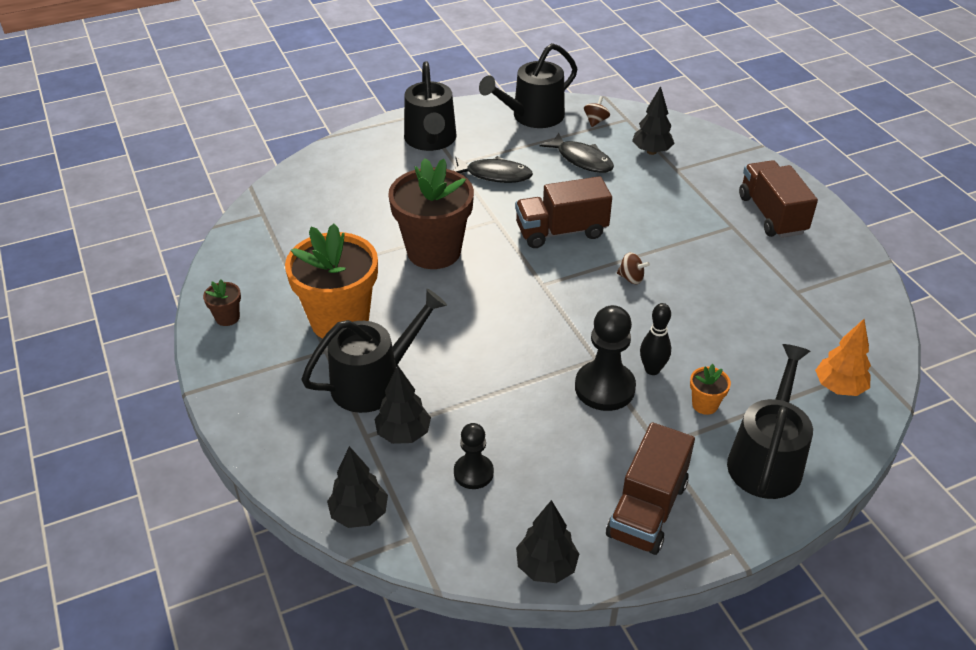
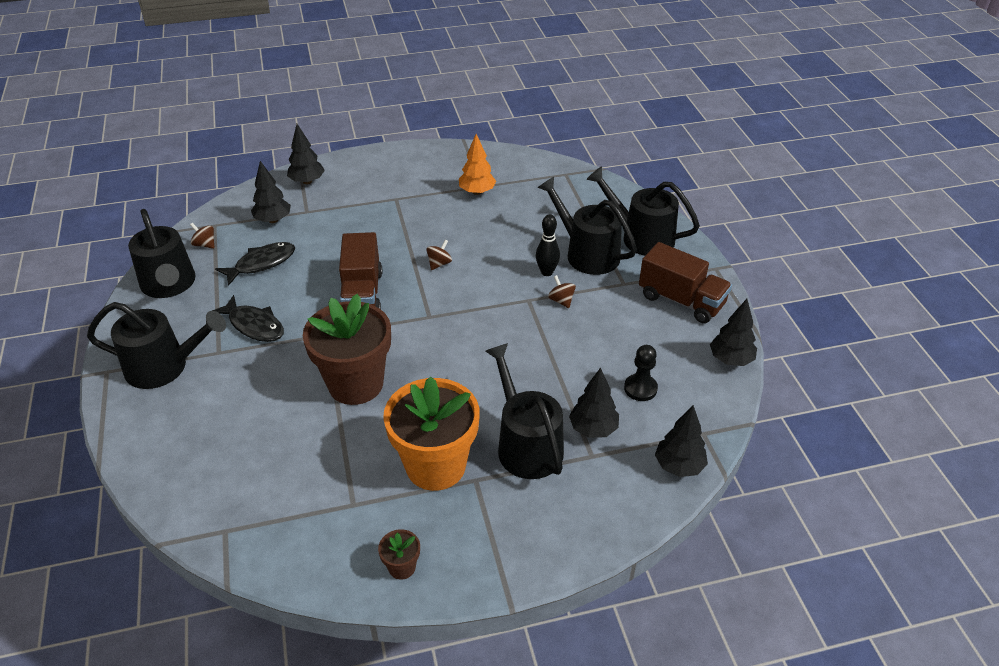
camera: 80 degrees left, 0 degrees up
(494, 175) = (254, 325): black fish -> black fish turned 105 degrees clockwise
(604, 388) = (561, 300): black pawn -> brown spinning top
(705, 404) = (587, 253): orange flower pot -> black watering can
(728, 159) = (307, 181): none -> black tree
(772, 215) = (390, 176): brown truck -> none
(839, 387) = (581, 191): orange tree -> orange tree (477, 192)

